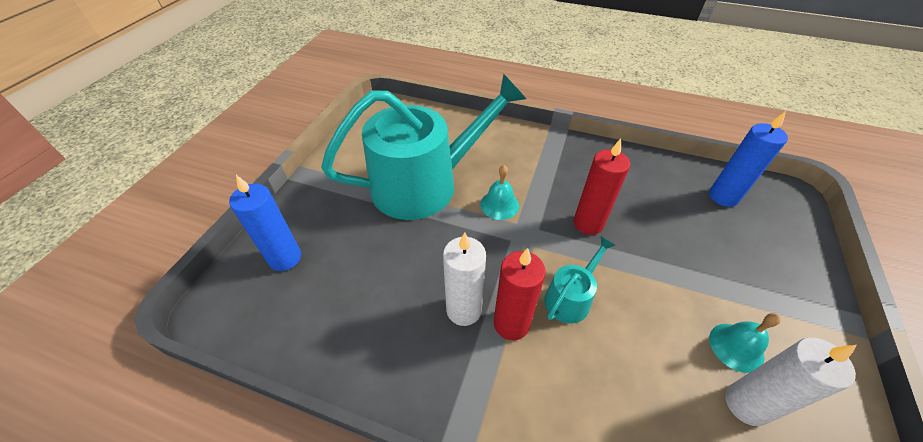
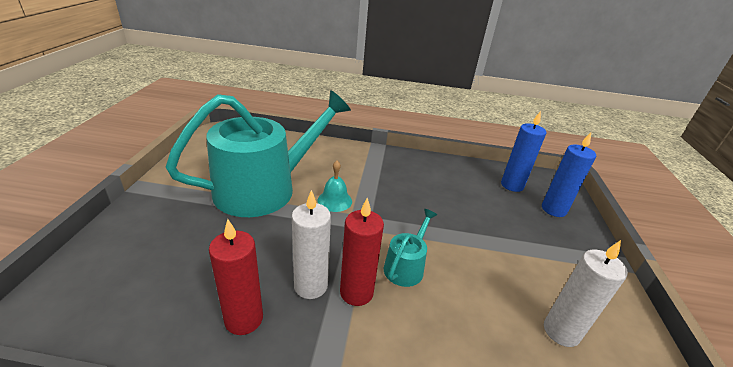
camera: 15 degrees left, 15 degrees down
(285, 258) = (122, 258): blue candle -> blue candle (553, 209)
(588, 223) = (412, 210): red candle -> red candle (244, 319)
(736, 347) = (544, 289): turquoise bell -> none

